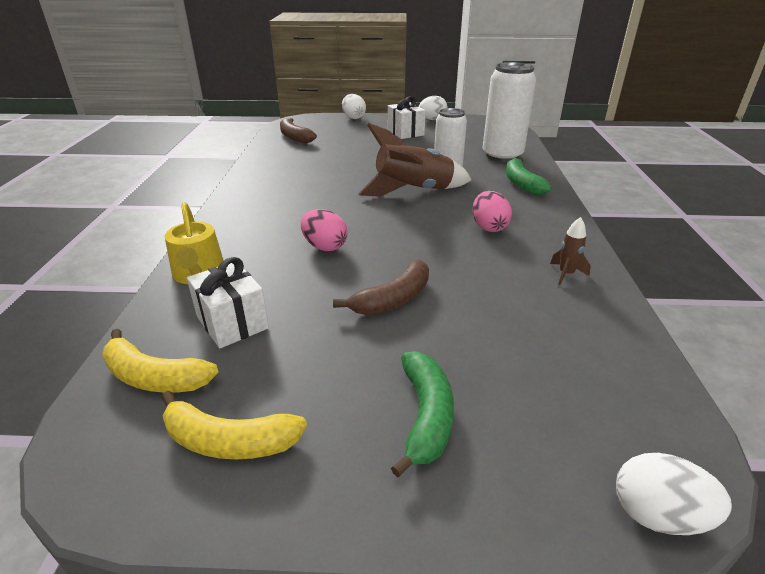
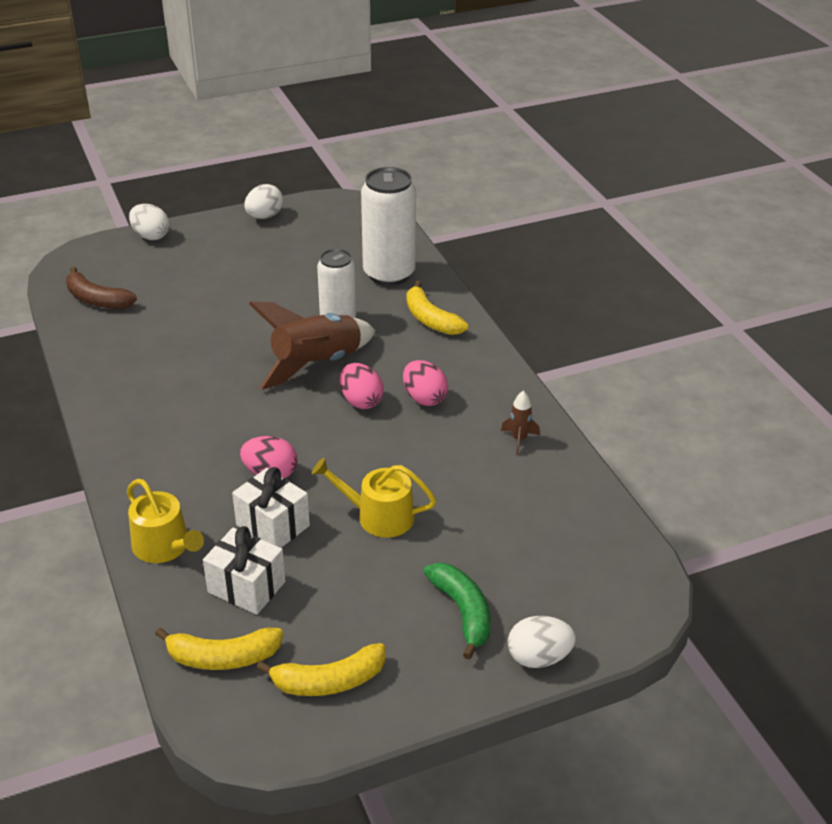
camera: 25 degrees left, 5 degrees up
(393, 299) = (378, 516): brown banana -> yellow watering can
(405, 132) = (244, 254): white gift -> white gift (272, 525)
(433, 218) = (361, 401): none -> pink egg
(521, 183) = (430, 319): green banana -> yellow banana
(657, 515) = (636, 624): white egg -> white egg (538, 657)

